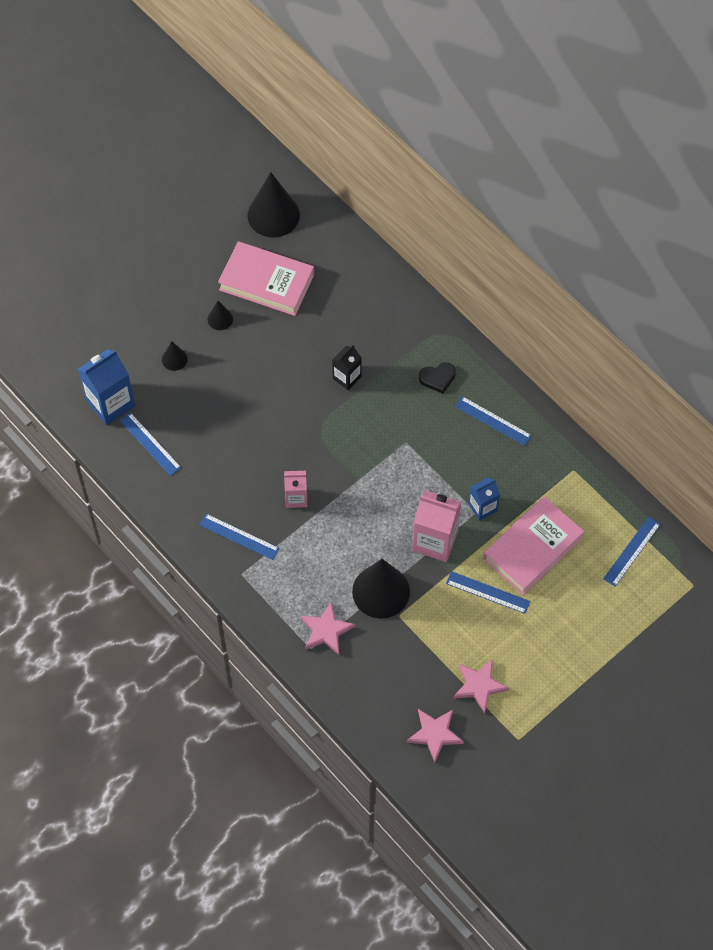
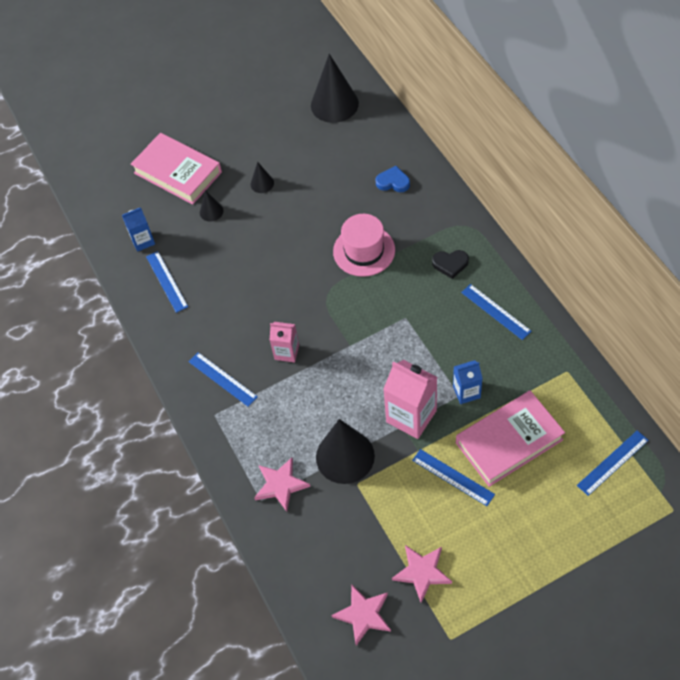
camera: 20 degrees right, 5 degrees down
(110, 403) = (143, 241): blue carton -> blue carton, size x0.59
(266, 282) = (312, 158): pink book -> pink book (178, 172)
(347, 377) = (364, 251): black carton -> pink hat
(358, 296) = (393, 182): none -> blue heart

